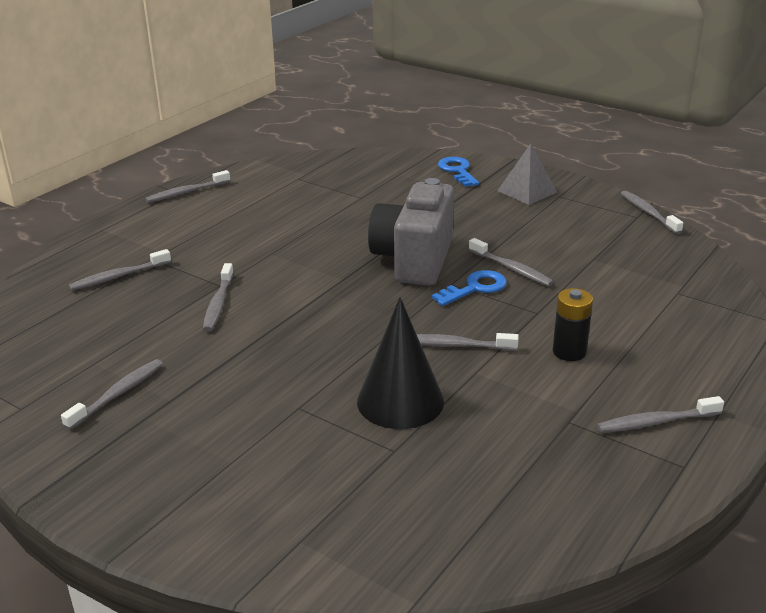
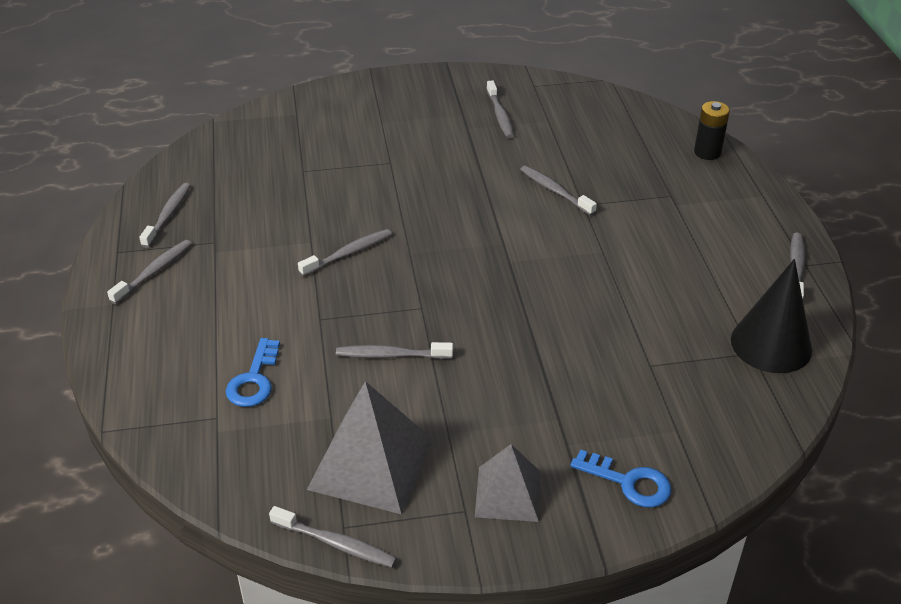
camera: 135 degrees right, 10 degrees up
(119, 276) = (659, 170): grey toothbrush -> grey toothbrush (168, 215)
(400, 401) = (335, 197): black cone -> black cone (771, 344)
(414, 260) = (484, 313): grey camera -> none
(475, 288) = (396, 314): blue key -> blue key (254, 380)
(569, 352) = (260, 295): black battery -> black battery (707, 152)
(591, 230) = (371, 464): none -> grey pyramid

